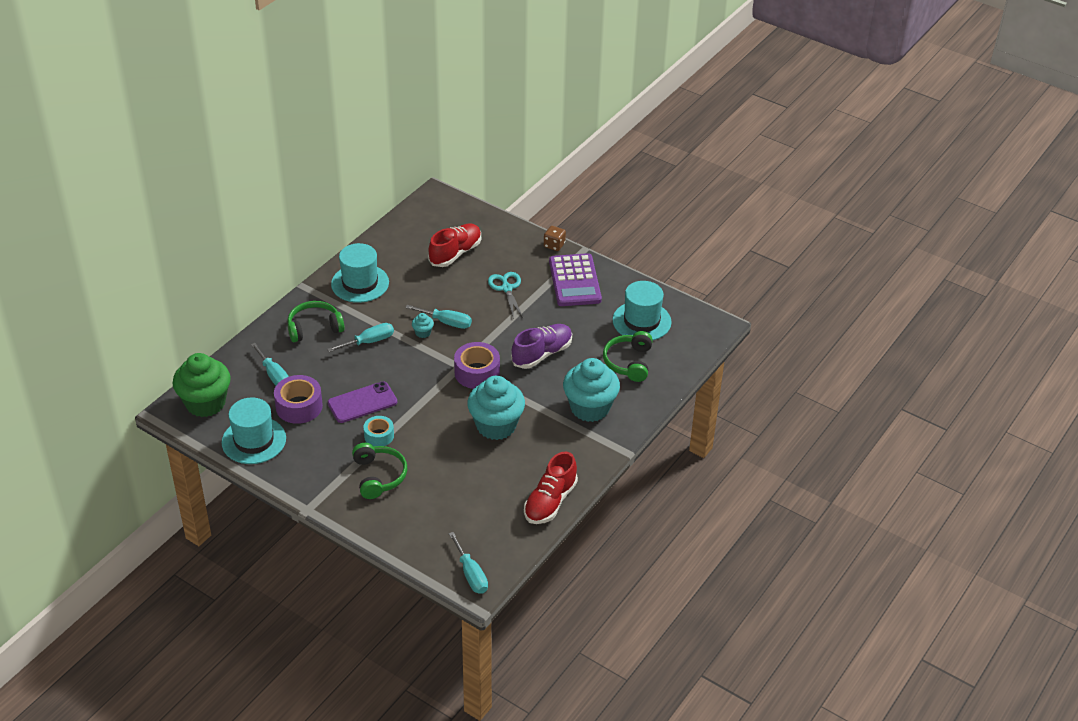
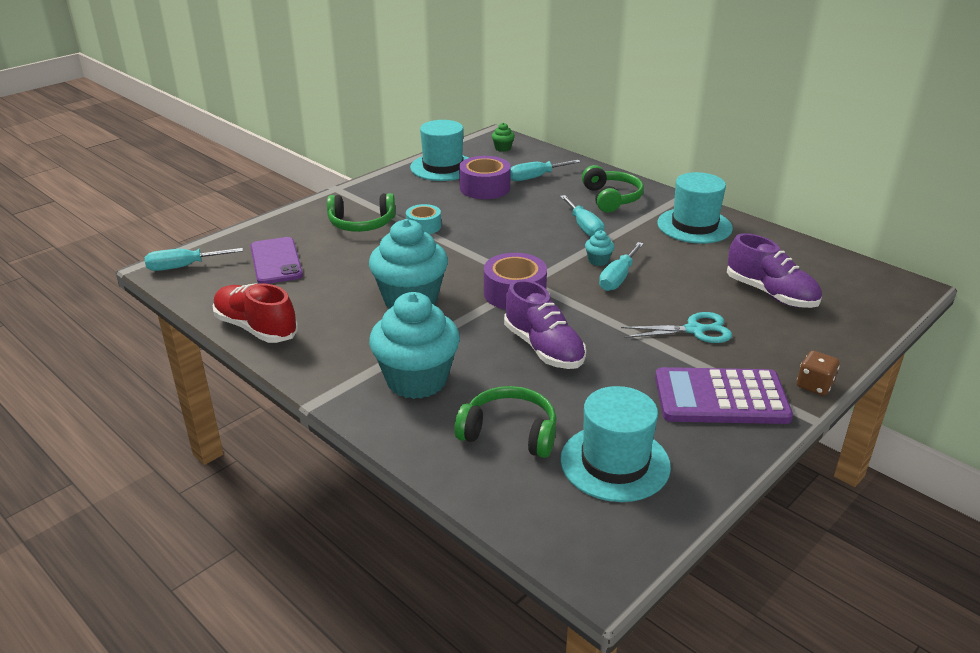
camera: 100 degrees right, 10 degrees down
(205, 403) = (503, 148): green cupcake -> green cupcake, size x0.41
(362, 403) = (480, 219): purple phone -> purple phone (276, 261)
(455, 253) = (770, 294): red shoe -> purple shoe

